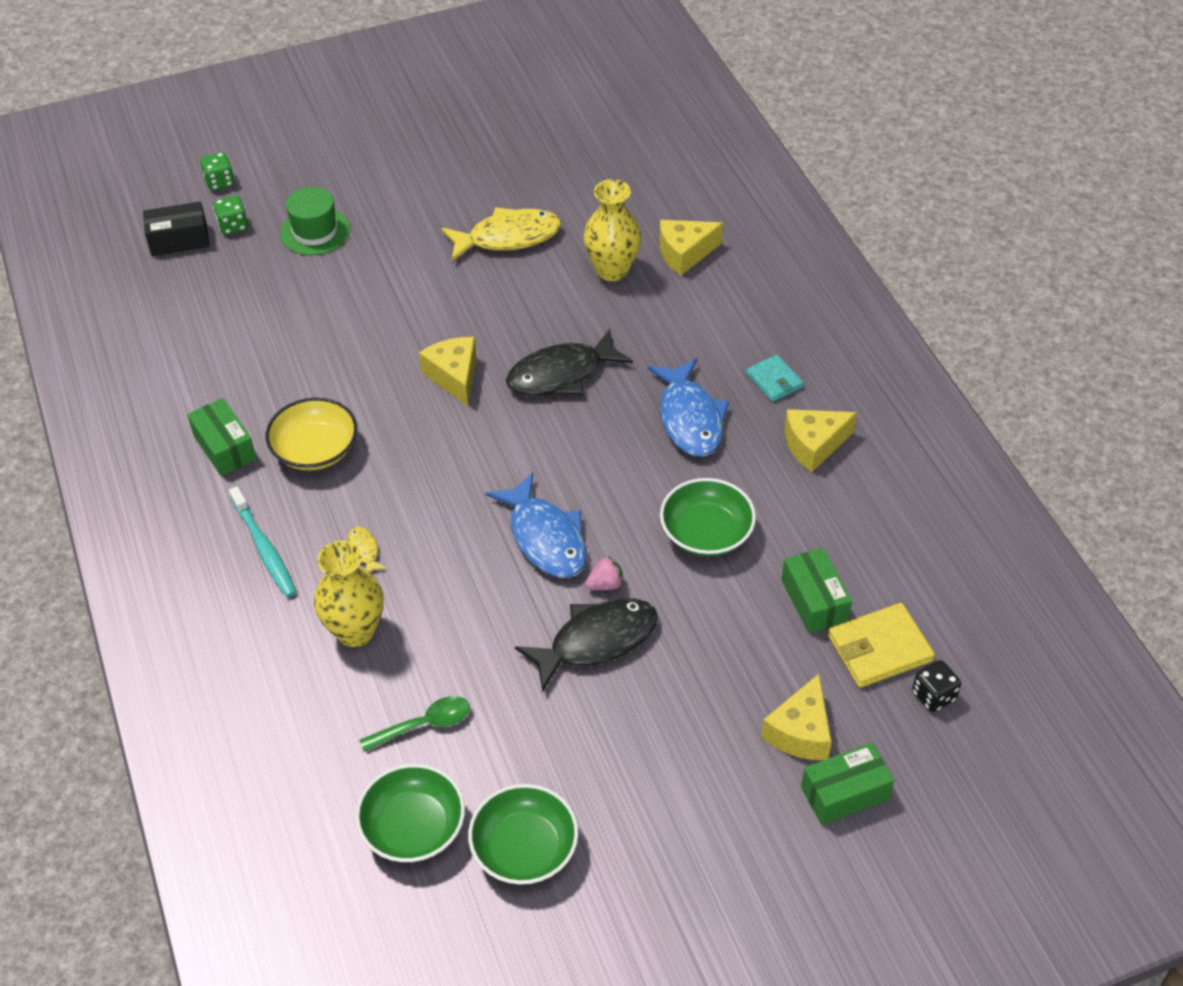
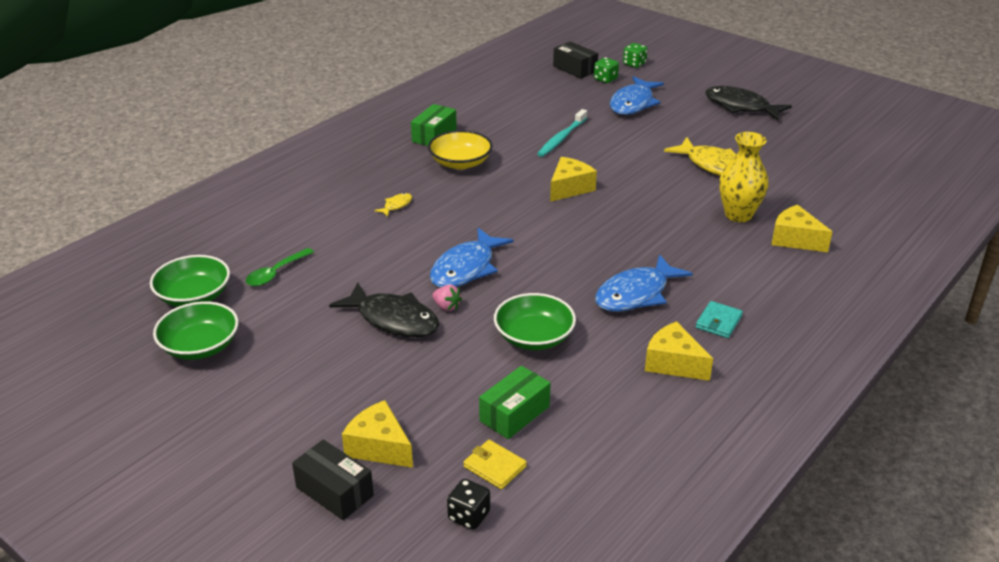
camera: 60 degrees right, 15 degrees down
(264, 549) = (370, 173): turquoise toothbrush -> turquoise toothbrush (561, 138)
(315, 231) = (633, 103): green hat -> blue fish
(355, 631) = (331, 224): yellow vase -> none
(424, 724) = (276, 273): green spoon -> green spoon turned 90 degrees clockwise
(561, 374) = (617, 227): black fish -> black fish (740, 106)
(800, 732) = (379, 447): yellow cheese -> yellow cheese turned 45 degrees clockwise
(844, 793) = (334, 491): green box -> black box
(879, 648) = (495, 466): yellow wallet -> yellow wallet, size x0.63

